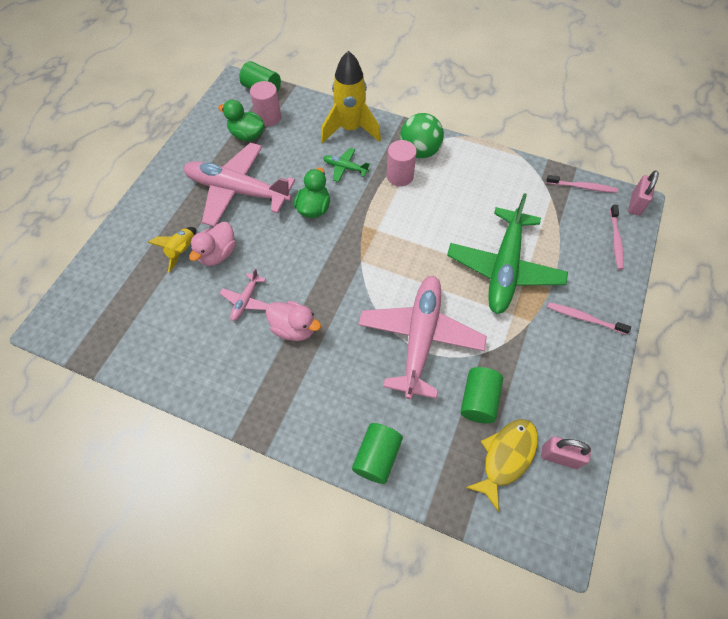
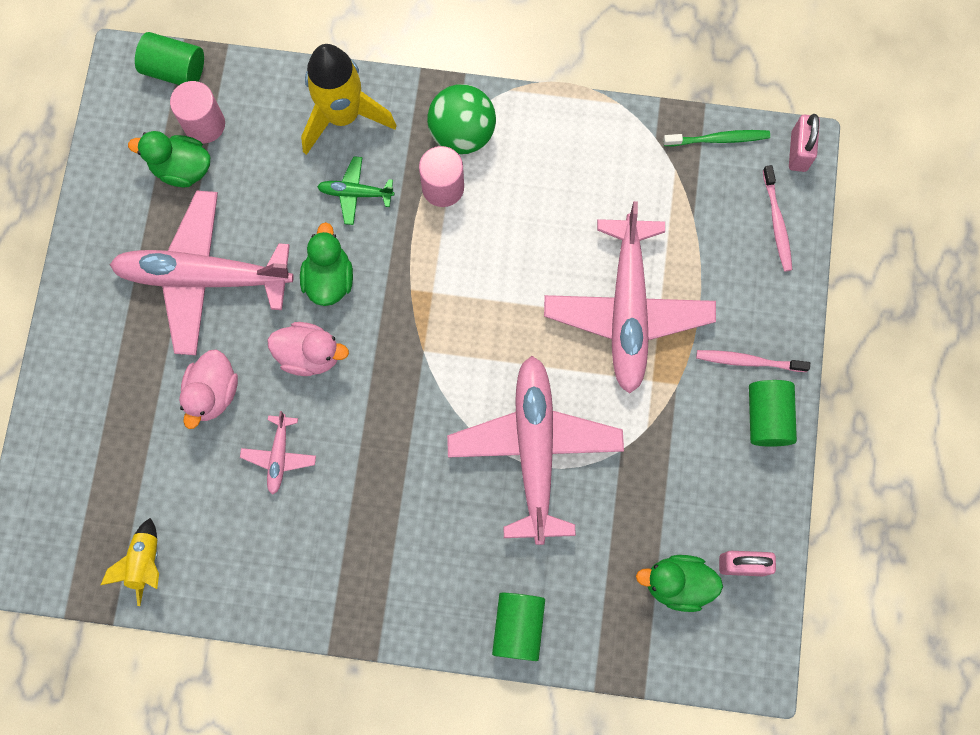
camera: 15 degrees left, 15 degrees up
(182, 251) = (159, 401): yellow rocket -> yellow rocket (145, 563)
(294, 328) = (360, 480): pink duck -> pink duck (310, 354)
(478, 400) = (629, 518): green cylinder -> green cylinder (767, 417)
(504, 268) = (627, 310): green plane -> pink plane
(506, 457) = (677, 583): yellow fish -> green duck
(582, 187) = (718, 139): pink toothbrush -> green toothbrush

